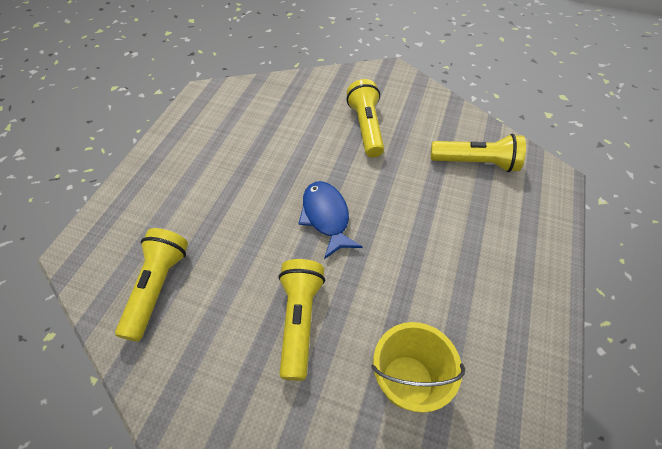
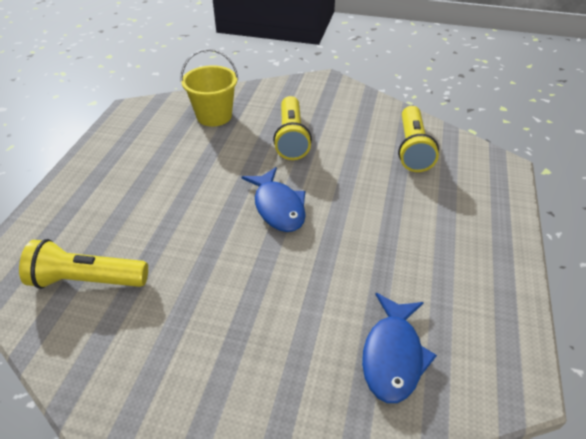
camera: 175 degrees right, 10 degrees down
(266, 108) = (393, 355): none -> blue fish
(366, 127) = (230, 327): yellow flashlight -> none

